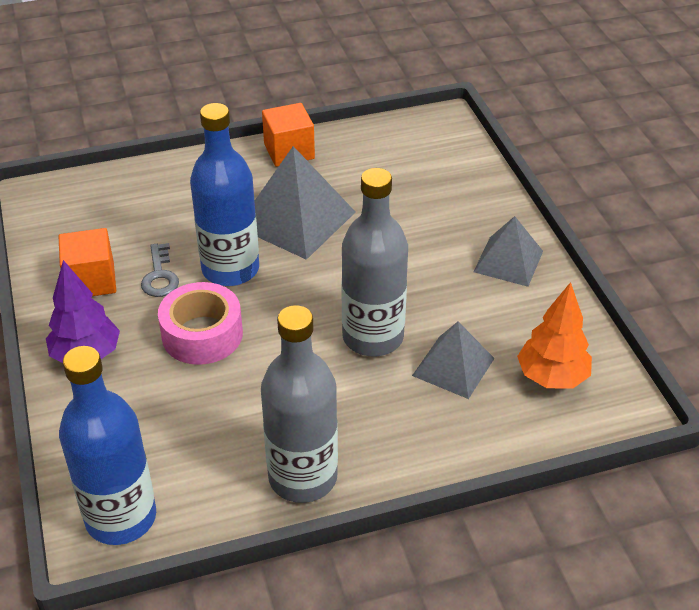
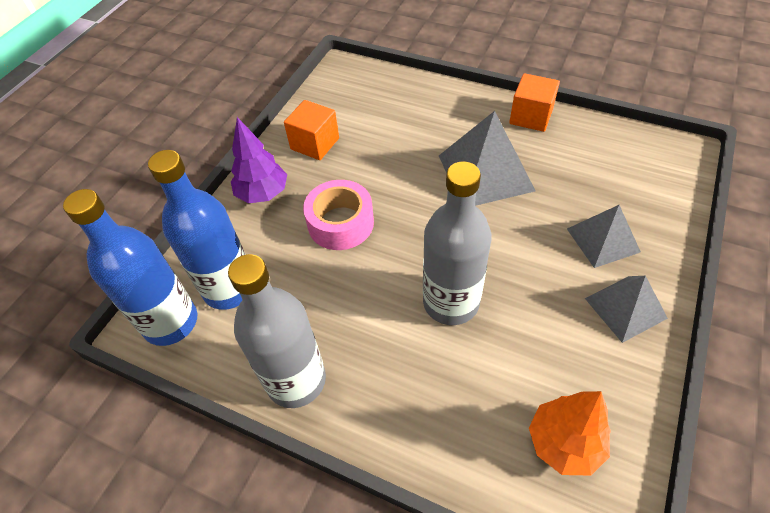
camera: 45 degrees right, 10 degrees up
(159, 276) = (356, 164): grey key -> none
(230, 269) = (404, 185): blue bottle -> blue bottle (229, 288)
(453, 366) = (488, 371): grey pyramid -> grey pyramid (603, 240)

